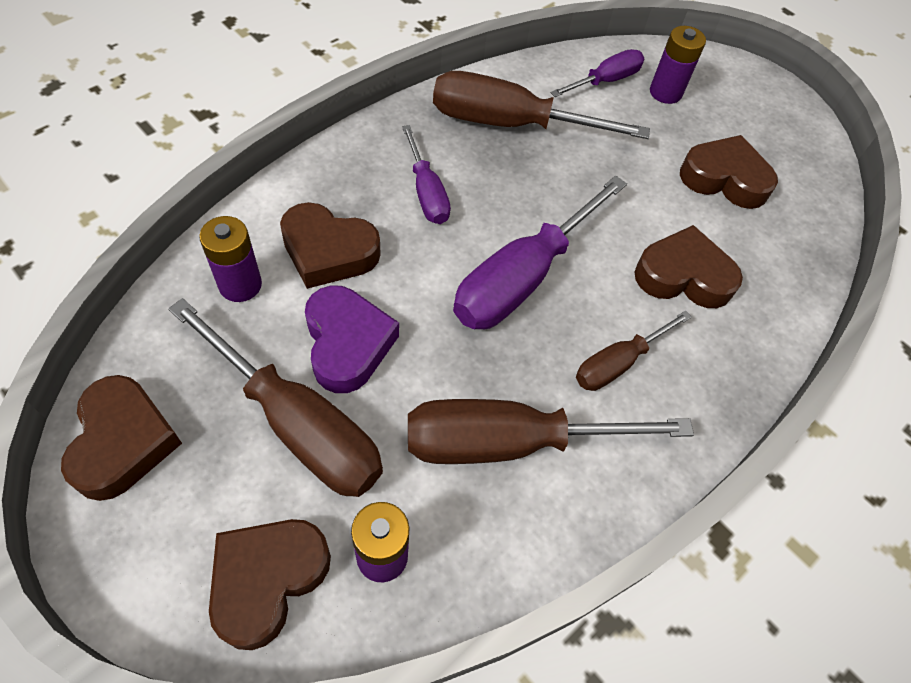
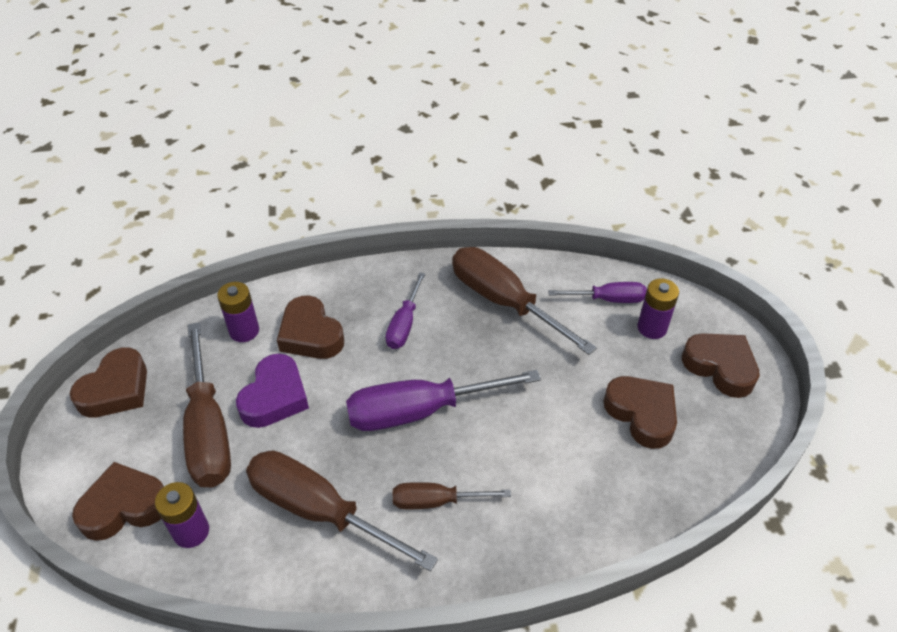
camera: 40 degrees right, 10 degrees down
(683, 276) = (540, 468): brown heart -> brown heart (720, 367)

